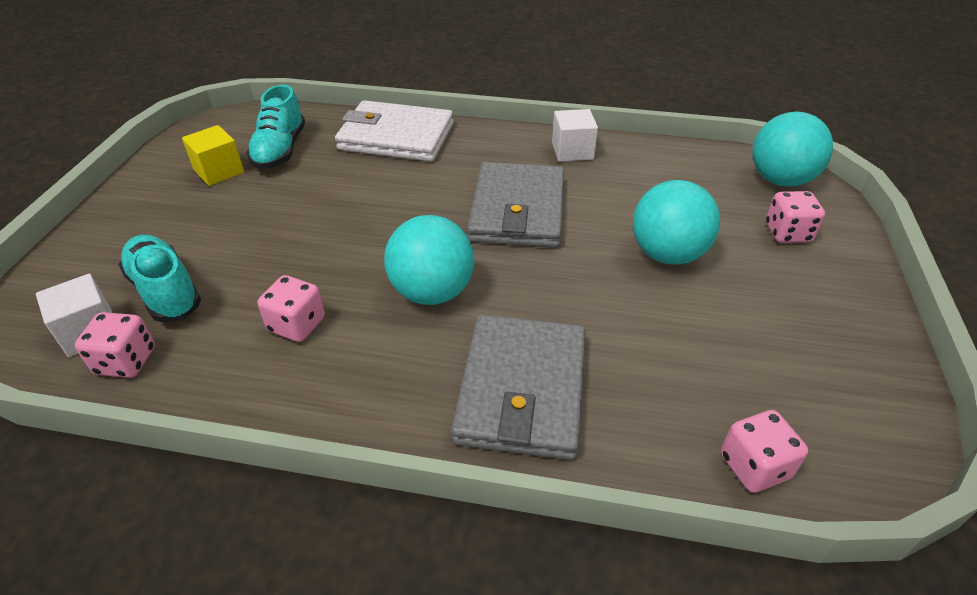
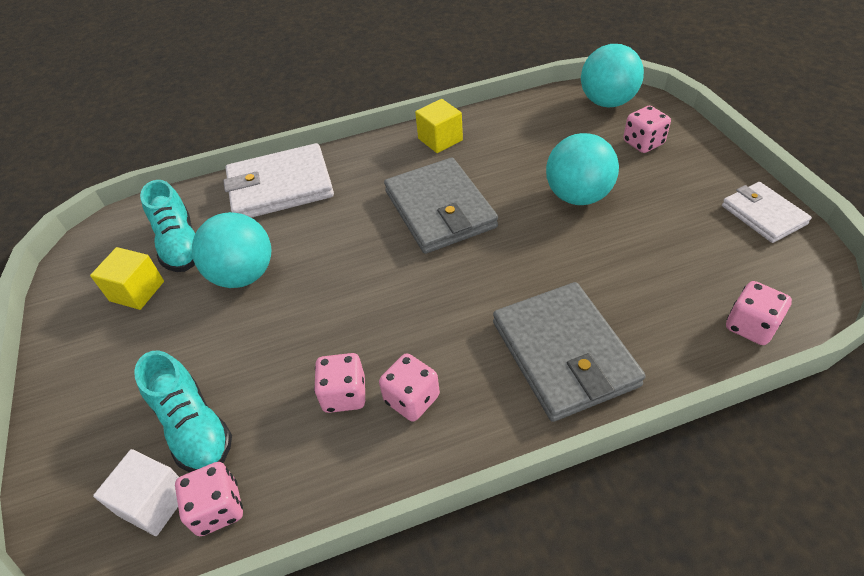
camera: 25 degrees left, 5 degrees up
(165, 291) = (194, 427): turquoise shoe -> turquoise shoe turned 150 degrees counterclockwise
(348, 357) = (412, 399): none -> pink dice
(432, 292) = (431, 310): turquoise ball -> turquoise ball (243, 275)
(572, 151) = (440, 139): white cube -> yellow cube
(874, 362) = (763, 215): none -> white wallet

